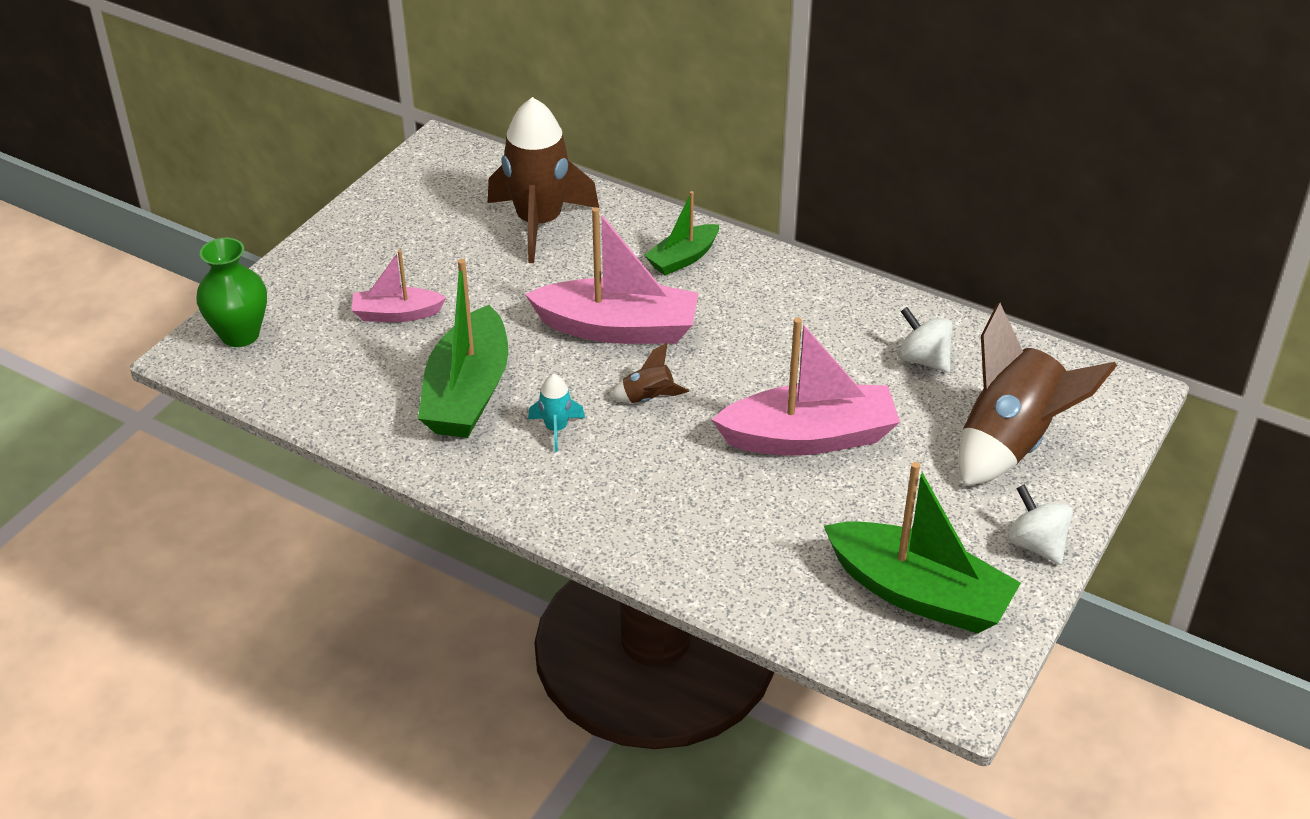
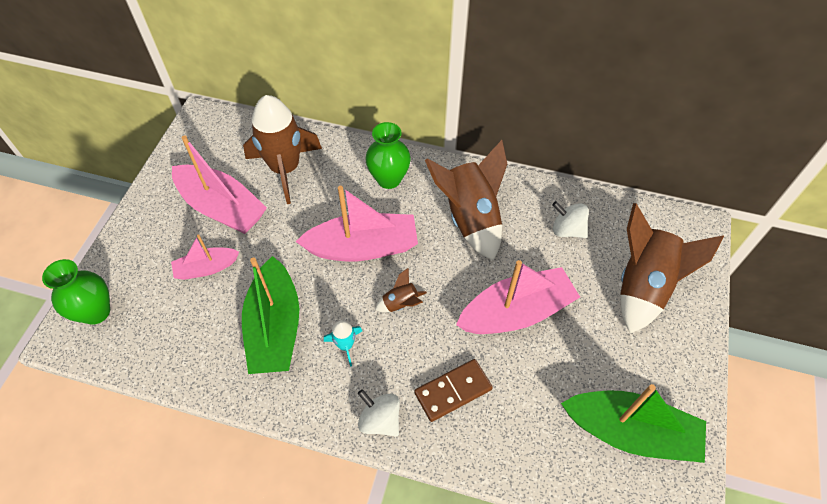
camera: 15 degrees left, 15 degrees up
(438, 252) = (222, 208): none -> pink boat
(683, 258) = (389, 179): green boat -> green vase
(686, 503) = (453, 391): none -> brown domino
(785, 322) = (470, 218): none -> brown rocket
(1036, 544) = (688, 369): white spinning top -> white spinning top (380, 420)

